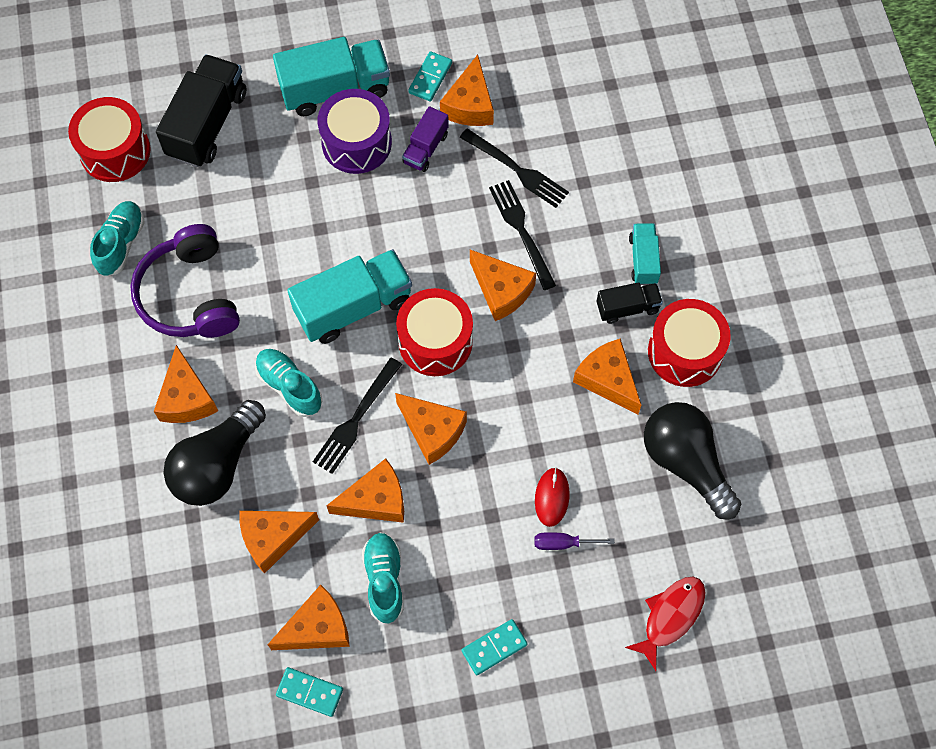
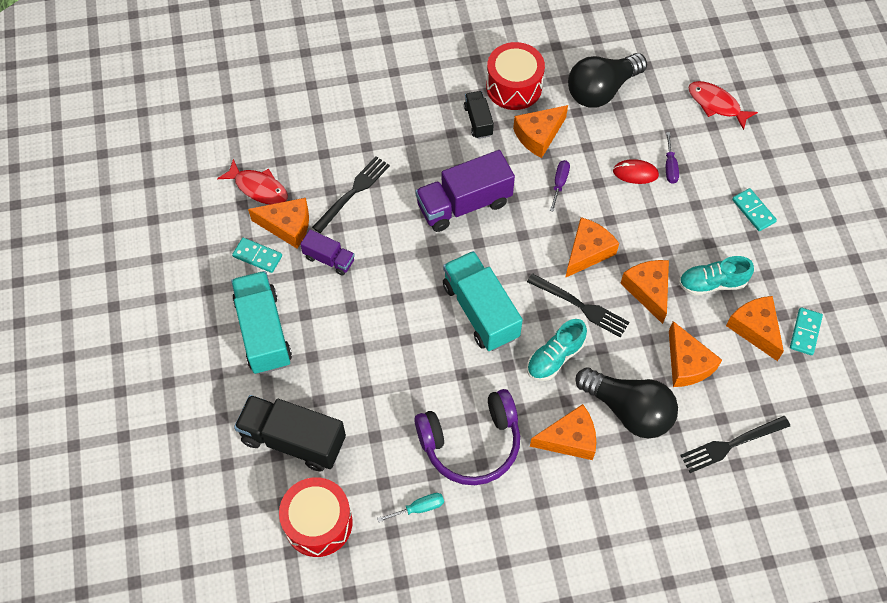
camera: 90 degrees left, 5 degrees down
(121, 244) = (419, 508): turquoise shoe -> turquoise screwdriver
(356, 143) = (320, 313): purple drum -> none
(435, 341) = (510, 250): red drum -> none
(501, 290) = (464, 204): orange cheese -> purple truck
(521, 73) = (258, 188): none -> red fish
(521, 230) = (409, 190): black fork -> black fork (730, 445)
(534, 402) = (559, 183): none -> purple screwdriver
(643, 260) = (437, 109): turquoise truck -> none

